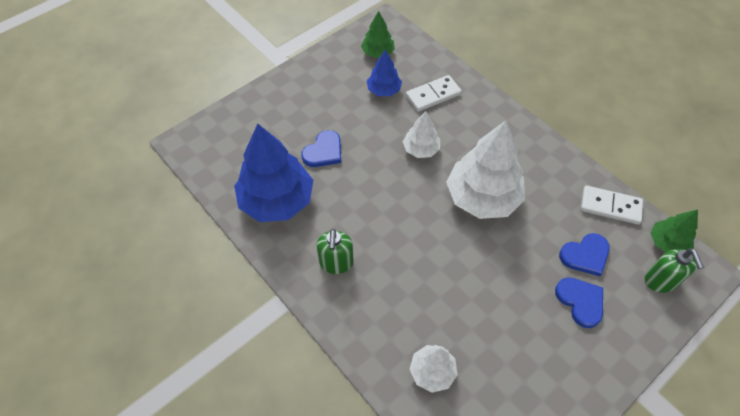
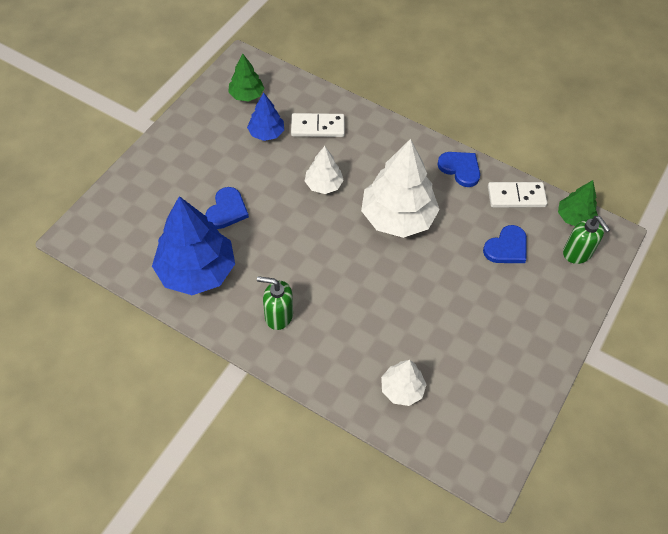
camera: 20 degrees left, 0 degrees up
(336, 263) = (278, 316): green soap dispenser -> green soap dispenser turned 120 degrees clockwise
(433, 95) = (317, 127): white domino -> white domino turned 45 degrees clockwise
(580, 301) = (514, 290): blue heart -> blue heart (460, 169)

